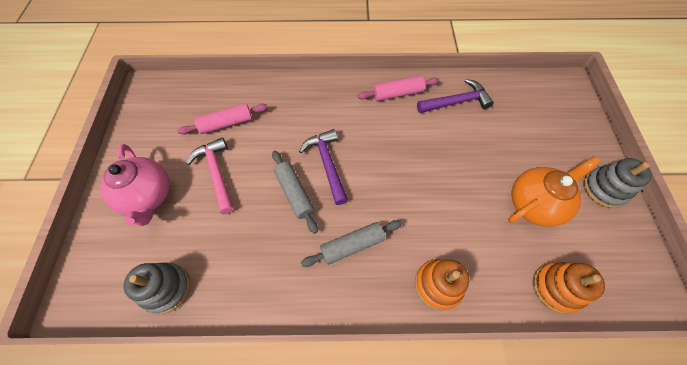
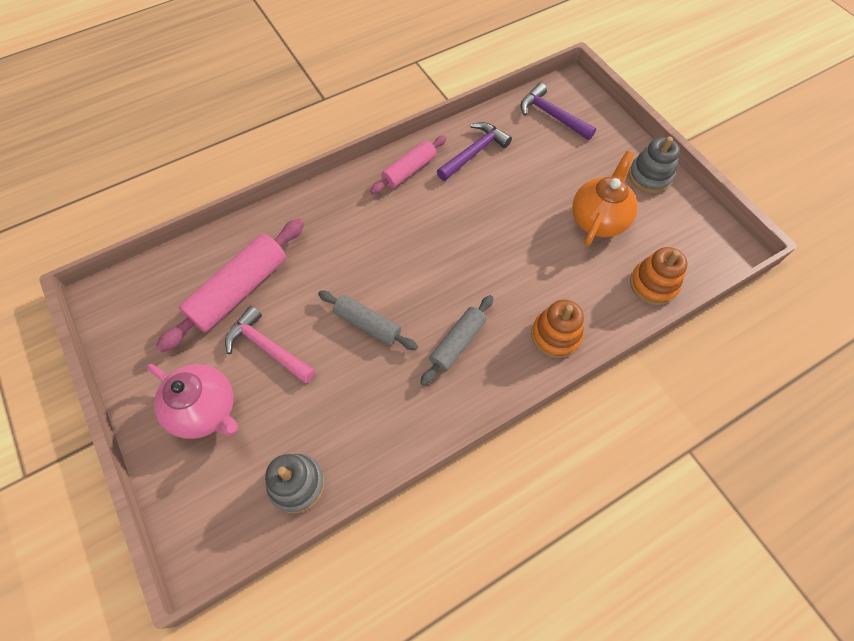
camera: 30 degrees left, 0 degrees up
(226, 123) = (239, 290): pink rolling pin -> pink rolling pin, size x1.65
(327, 164) = (382, 278): purple hammer -> purple hammer (552, 115)

